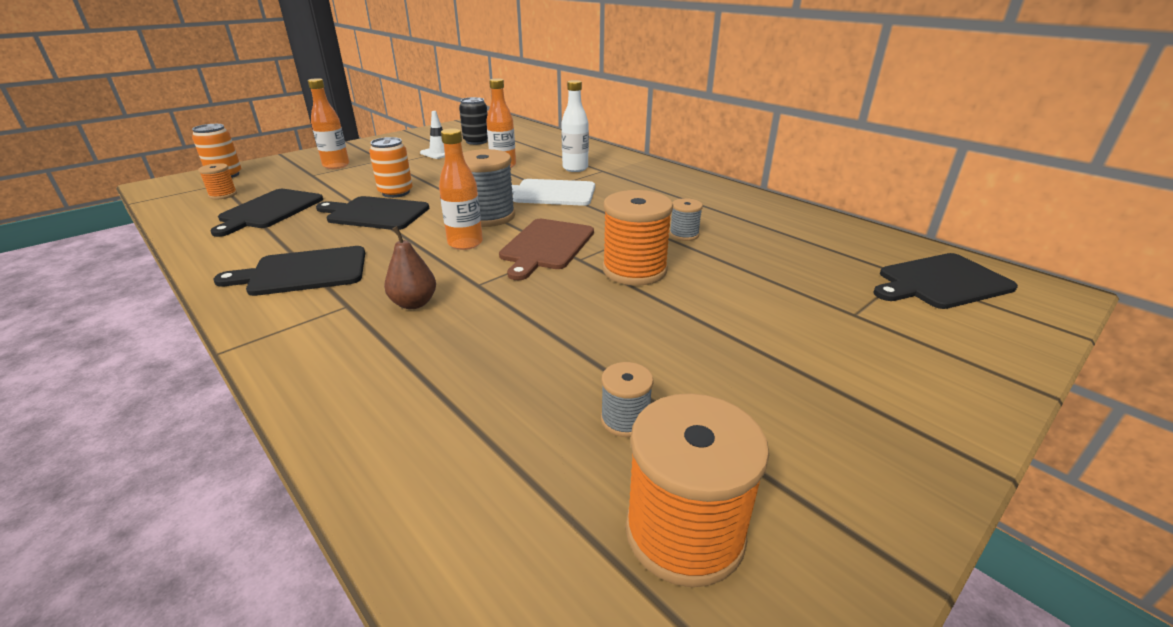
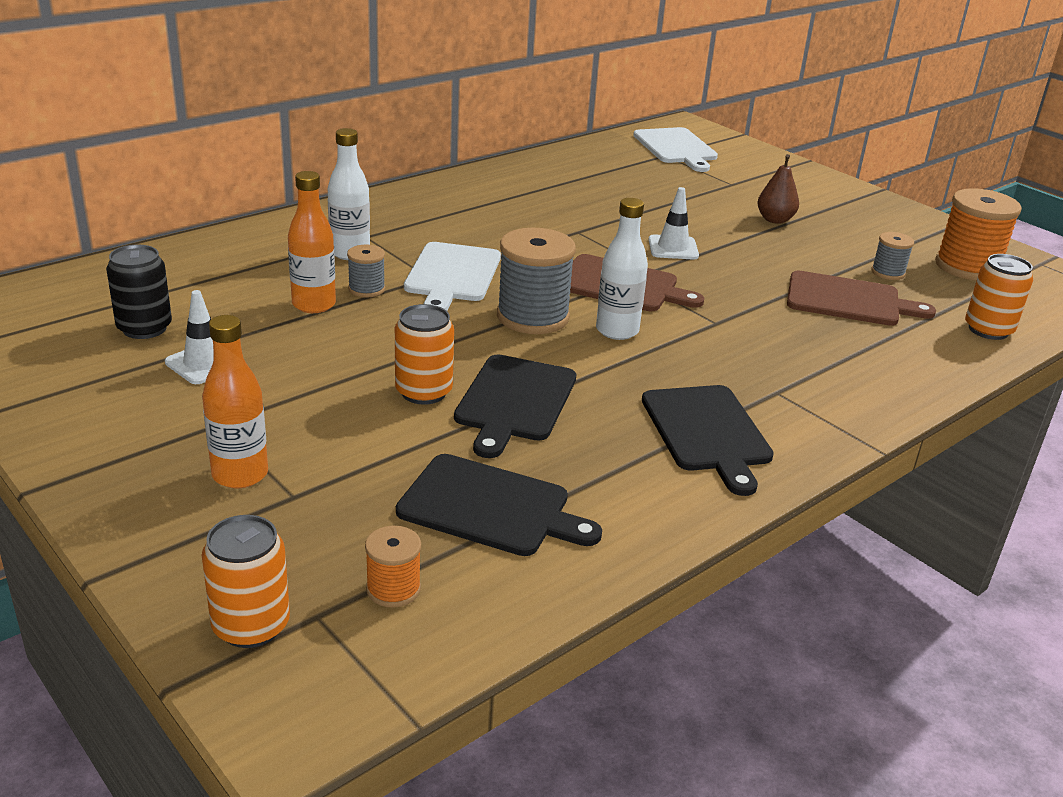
camera: 90 degrees left, 0 degrees up
(414, 303) = (762, 354): brown pear -> brown pear (775, 220)
(446, 502) = (988, 330): none -> orange can
(465, 243) = (617, 331): orange bottle -> white bottle
(532, 370) = (848, 300): none -> brown cutting board
(634, 270) = (673, 248): orange spool -> white traffic cone
(684, 235) = (590, 217): grey spool -> grey spool (366, 289)
(941, 282) = (676, 148): black cutting board -> white cutting board

